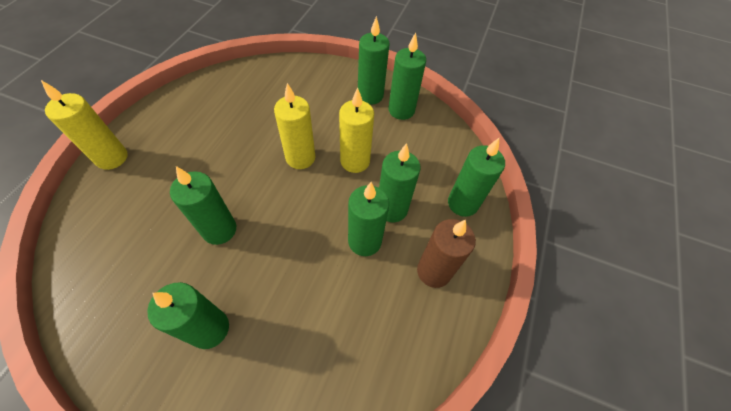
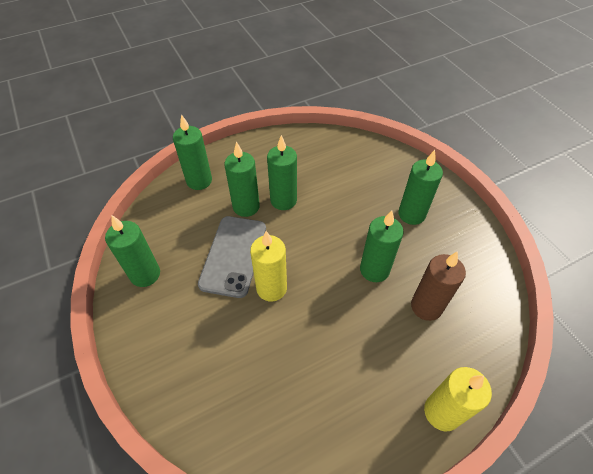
camera: 135 degrees left, 5 degrees down
(355, 161) = (233, 255): yellow candle -> grey phone
(370, 95) = (150, 310): green candle -> none
(434, 271) = (261, 162): brown candle -> brown candle (426, 306)

